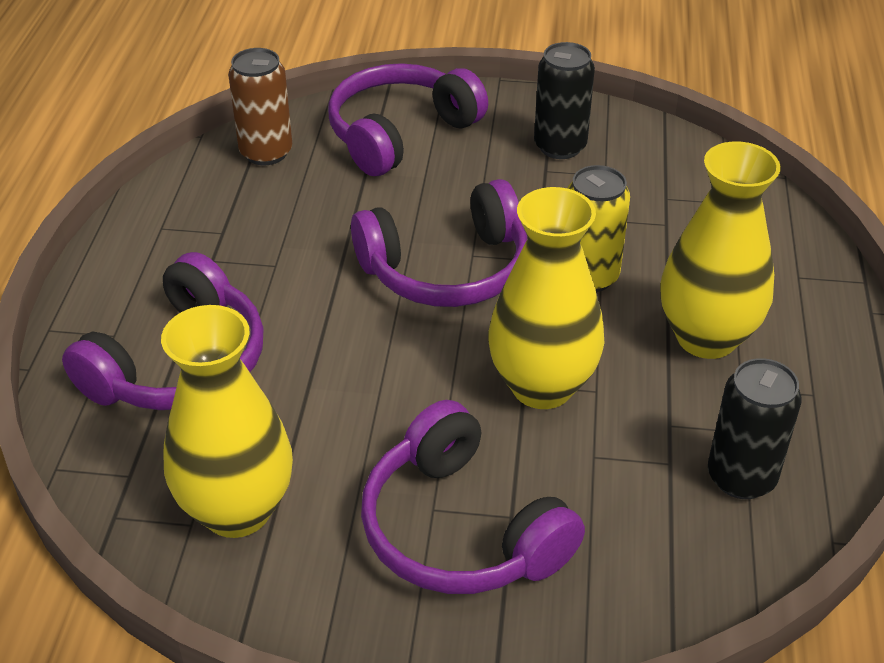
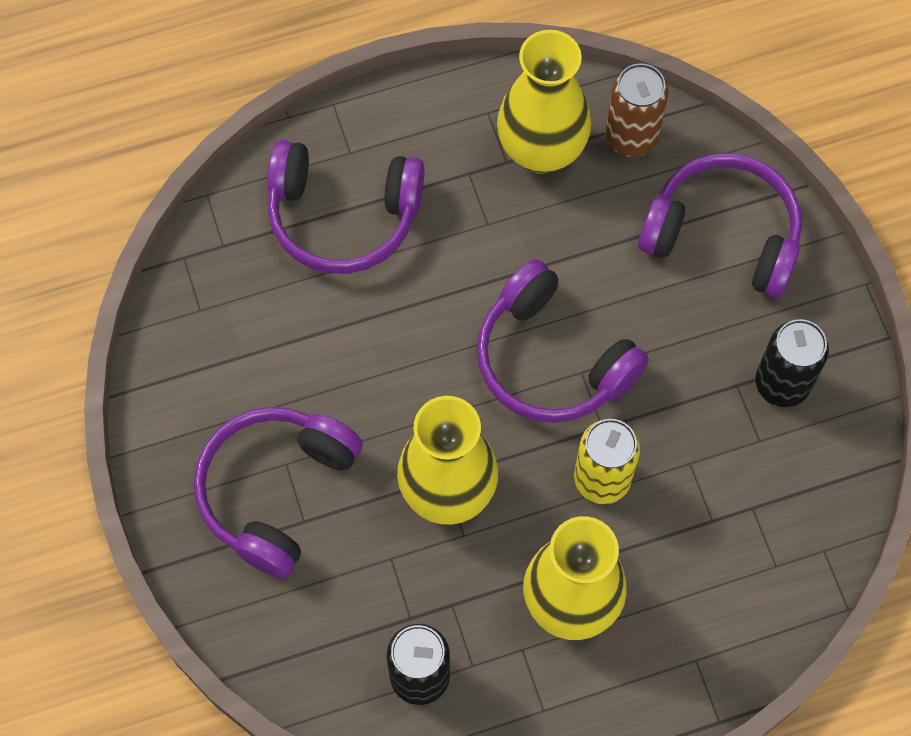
camera: 65 degrees right, 25 degrees up
(237, 510) = (225, 333): yellow vase -> yellow vase (541, 151)

